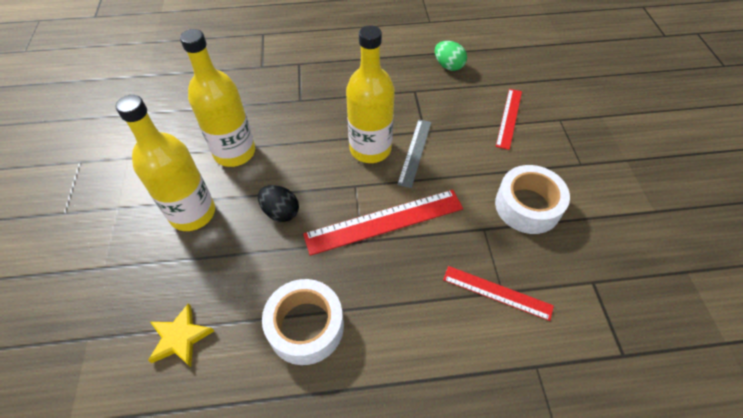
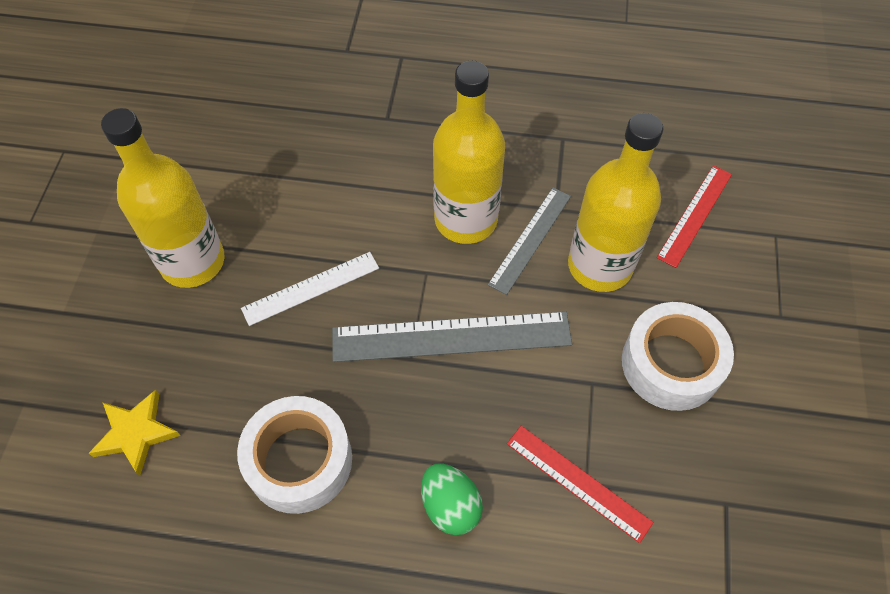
camera: 15 degrees right, 5 degrees up
(234, 152) = (271, 182): yellow bottle -> yellow bottle (600, 266)
(280, 212) = (311, 288): black egg -> white ruler
(384, 221) = (451, 337): red ruler -> grey ruler
(448, 66) = (630, 106): green egg -> green egg (450, 506)

